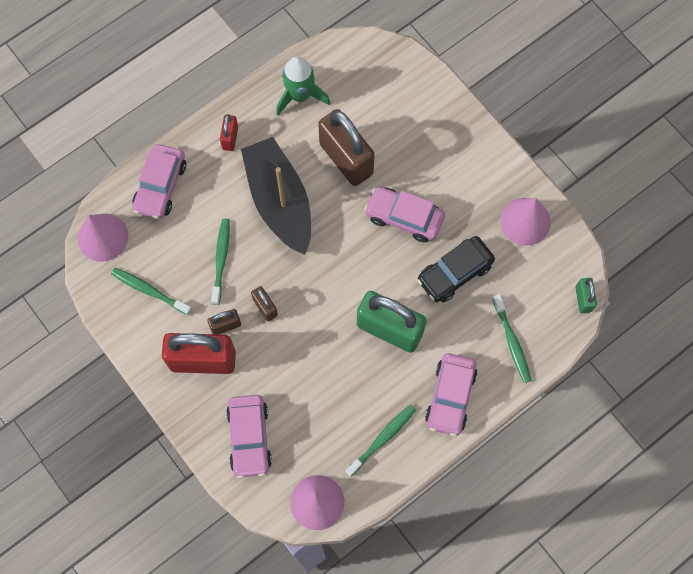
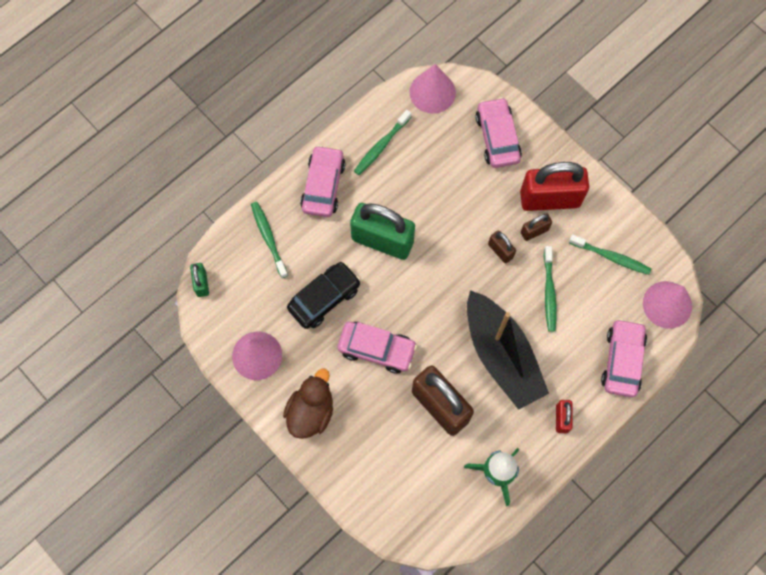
camera: 175 degrees right, 0 degrees up
(473, 164) = (311, 411): none -> brown duck

